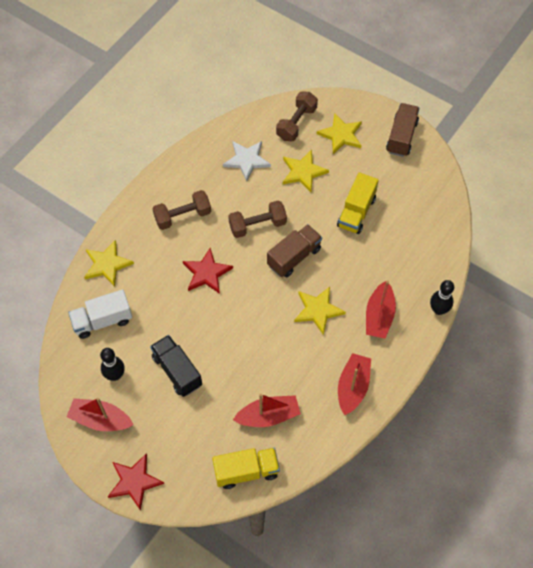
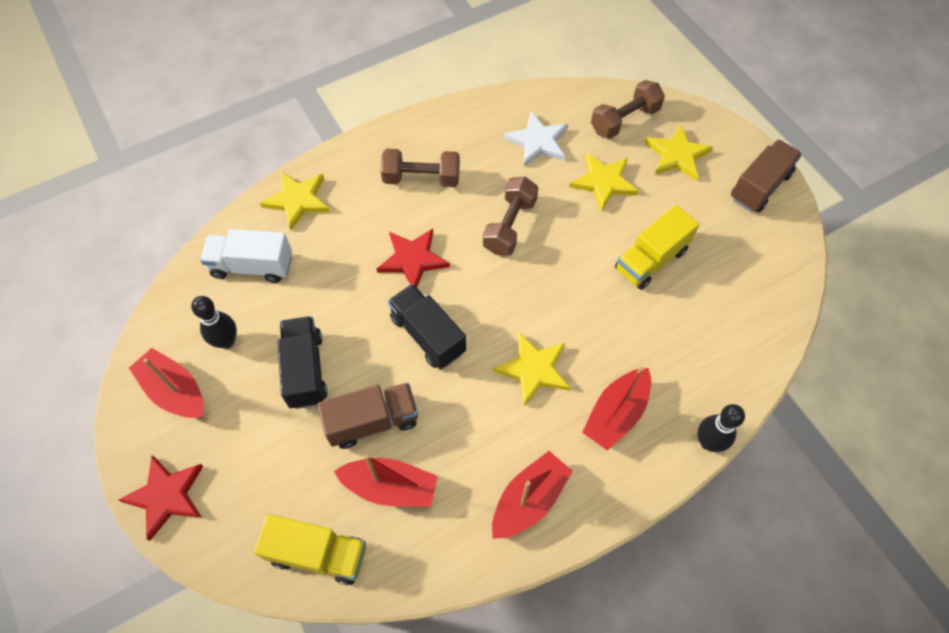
camera: 25 degrees right, 0 degrees up
(242, 317) = (428, 335): none -> black truck
(257, 225) = (510, 226): brown dumbbell -> brown dumbbell turned 75 degrees counterclockwise
(294, 257) = (537, 285): brown truck -> brown truck (372, 421)

